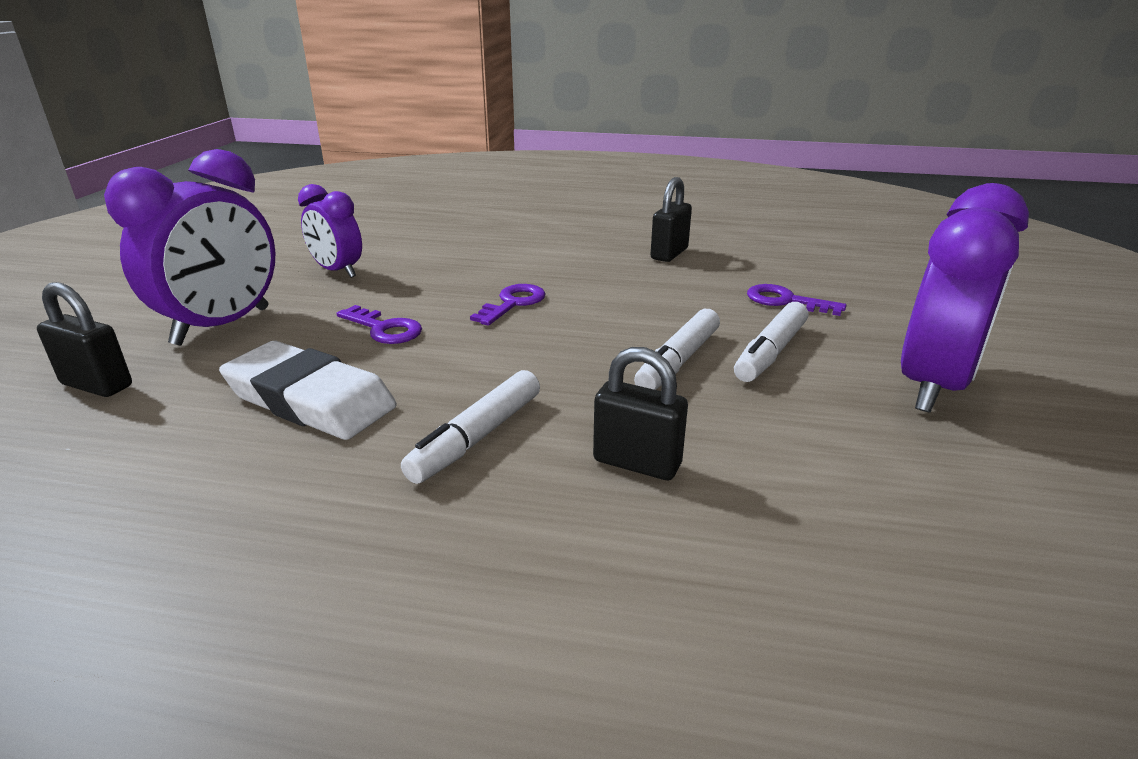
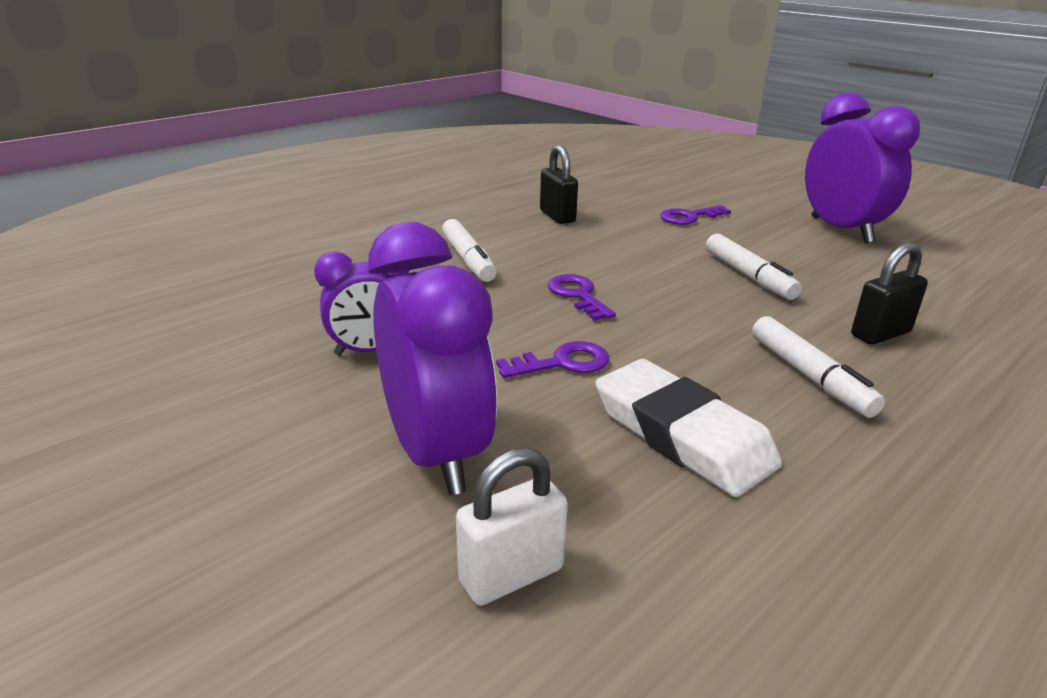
camera: 55 degrees left, 0 degrees up
(97, 385) = (511, 575): black padlock -> white padlock
(310, 399) = (682, 434): white eraser -> white eraser turned 75 degrees clockwise
(770, 352) = (761, 248): white marker -> white marker (468, 259)

